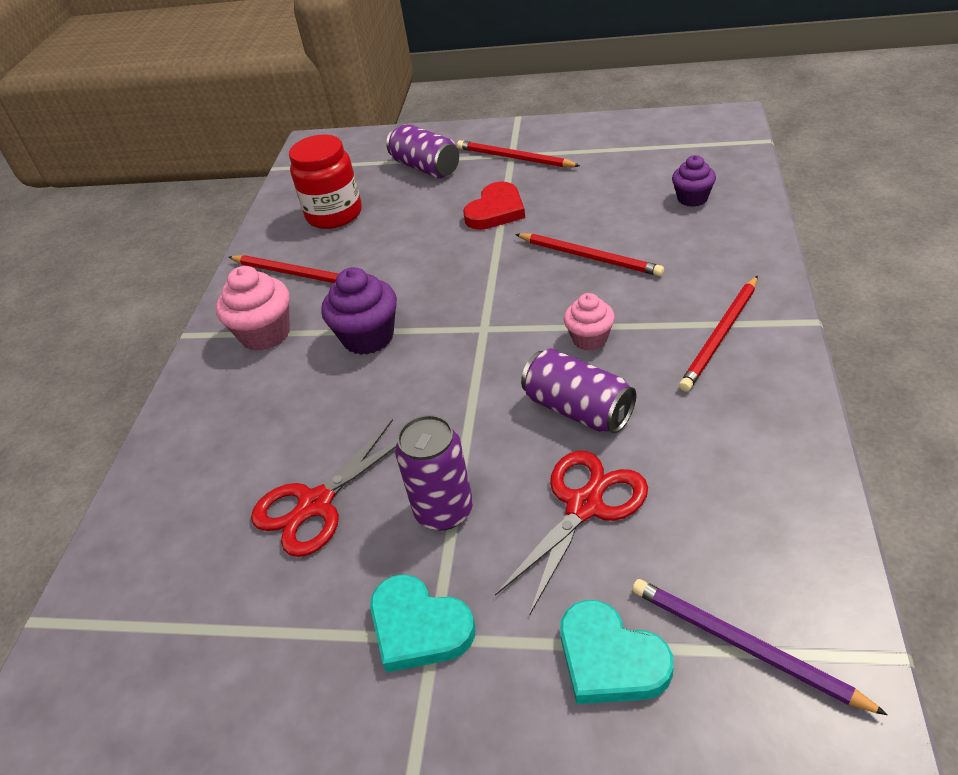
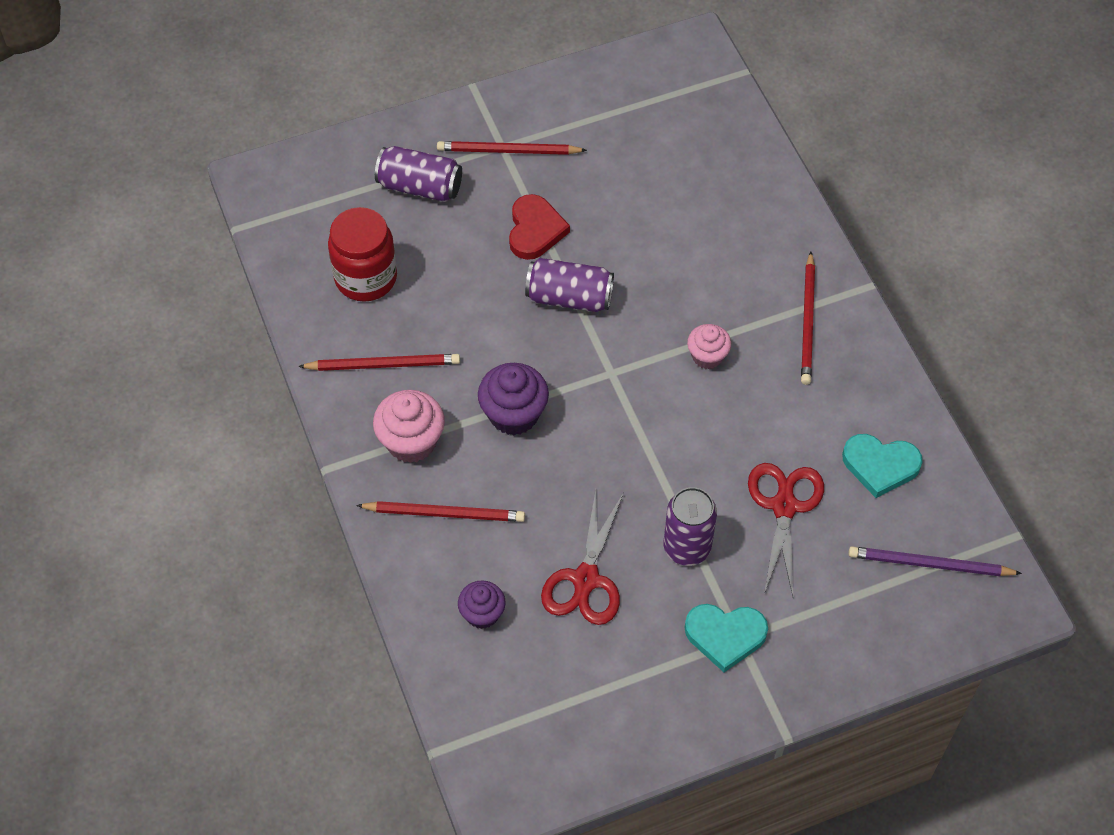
camera: 35 degrees left, 15 degrees up
(578, 409) = (735, 427): purple can -> purple can (569, 297)
(589, 257) = (658, 266): red pencil -> red pencil (445, 513)
(610, 659) = (857, 605): turquoise heart -> turquoise heart (880, 465)
(692, 198) = (713, 168): purple cupcake -> purple cupcake (482, 614)

